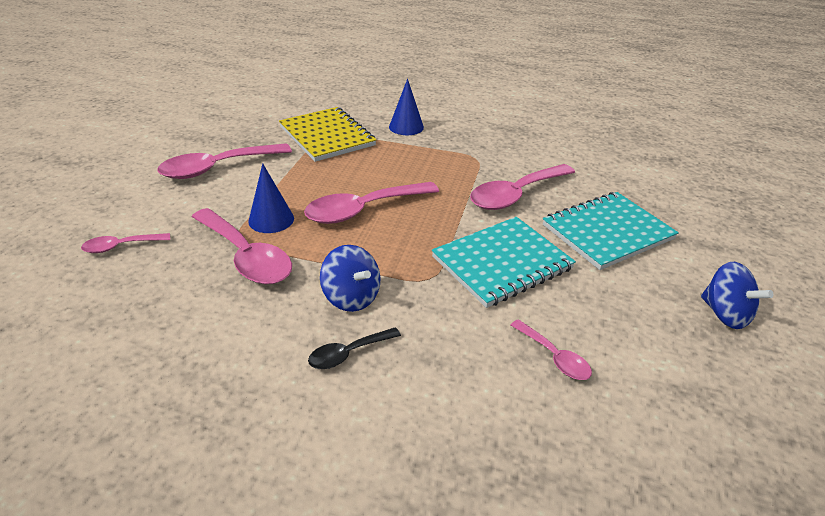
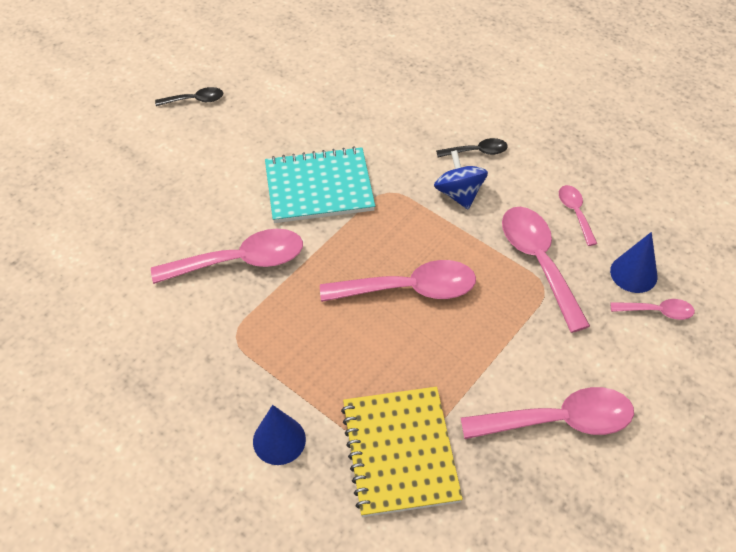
camera: 155 degrees left, 15 degrees up
(271, 219) = (507, 304): blue cone -> blue cone (633, 273)
(554, 357) = (341, 110): pink spoon -> pink spoon (575, 213)
(607, 232) = (199, 189): turquoise notebook -> none
(725, 314) = (195, 100): blue spinning top -> black spoon

